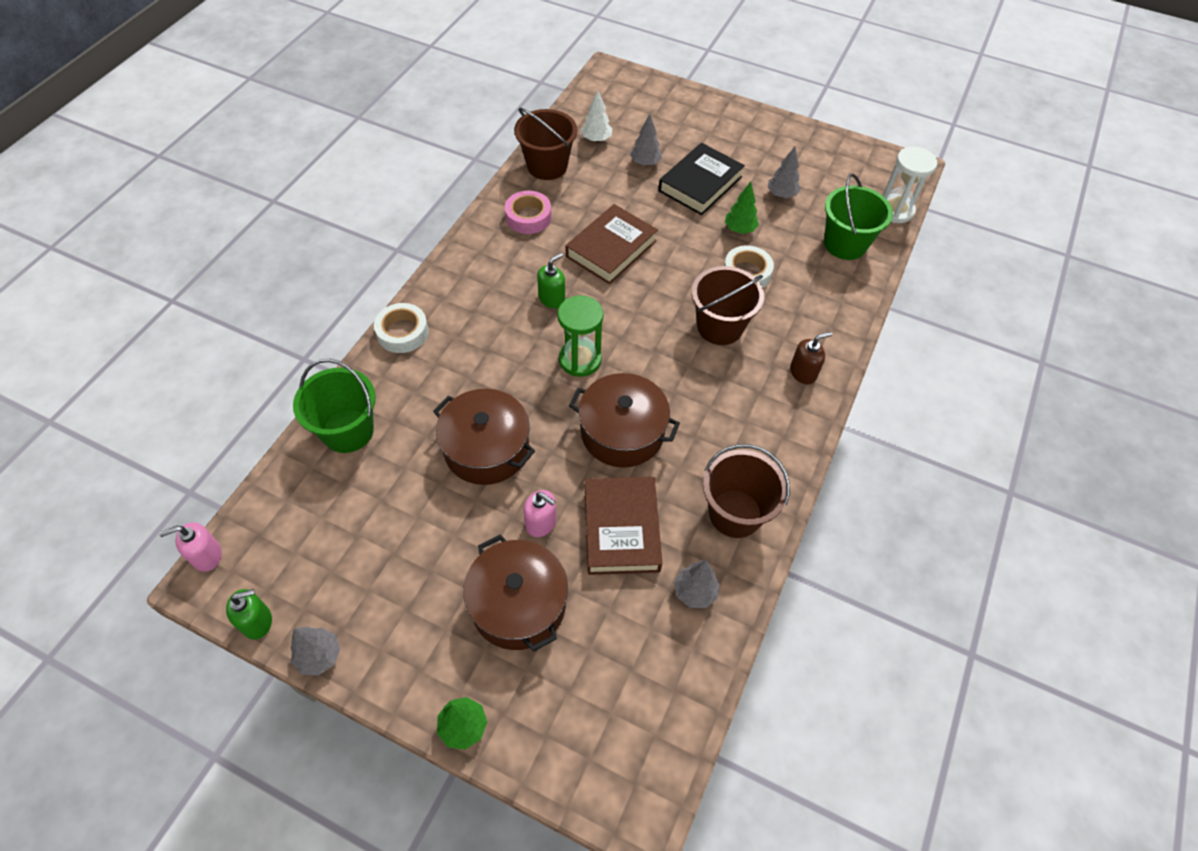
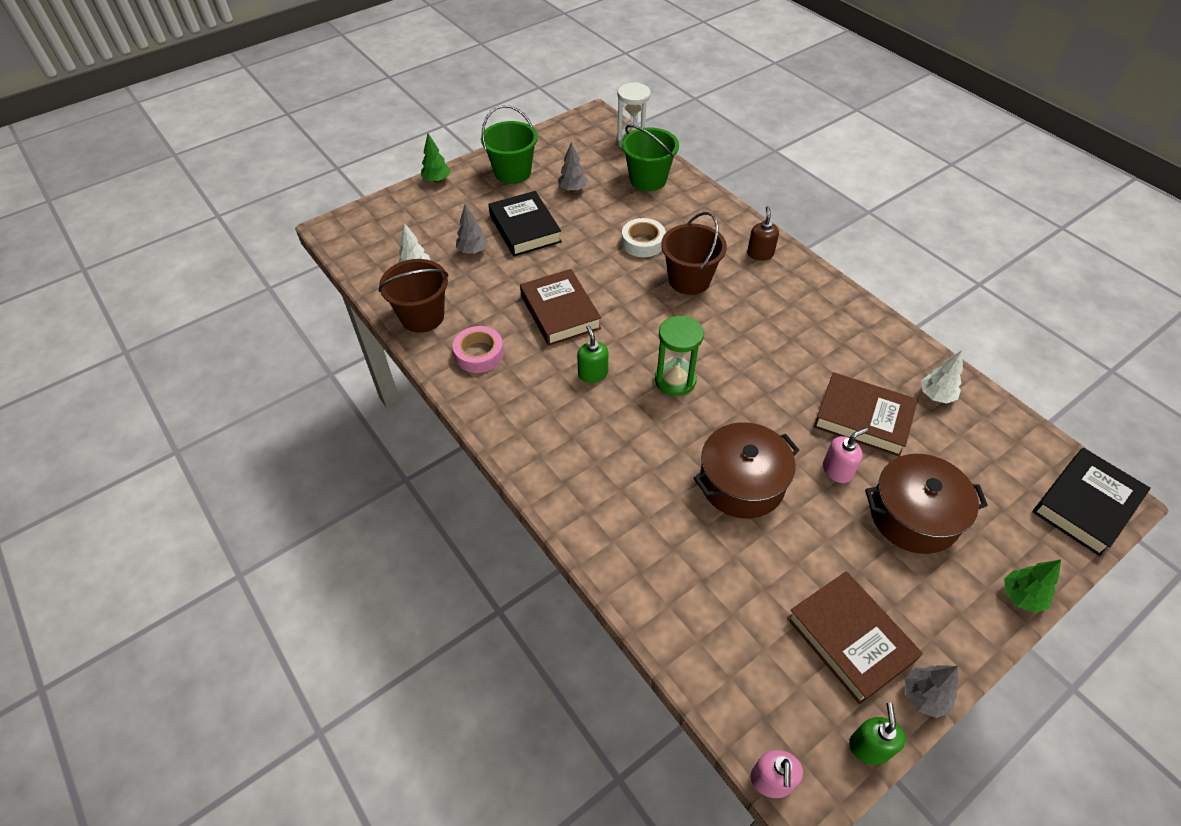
camera: 60 degrees left, 5 degrees down
(348, 431) = (667, 592): green bucket -> green bucket (512, 172)
(355, 581) = (849, 639): none -> brown book
(402, 332) = (564, 504): white tape -> none
(618, 780) = (1086, 505): none -> black book
(622, 432) = (767, 381): brown pot -> none
(694, 592) = (936, 396): grey tree -> white tree
(735, 513) = (873, 344): brown bucket -> none
(739, 229) = (593, 227): green tree -> green tree (437, 180)

